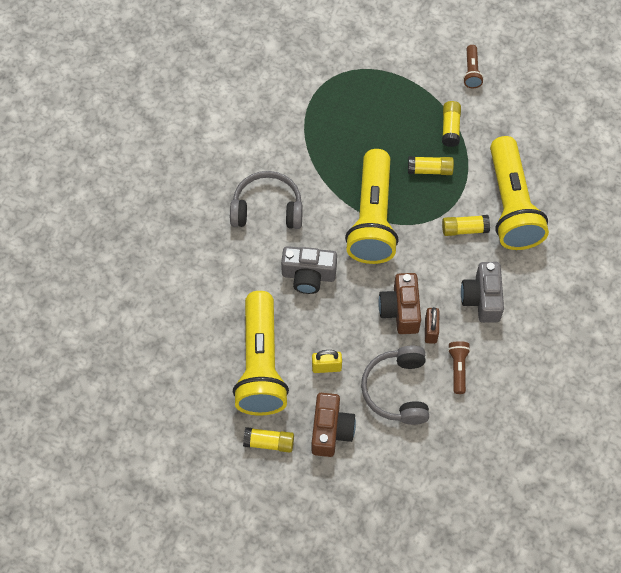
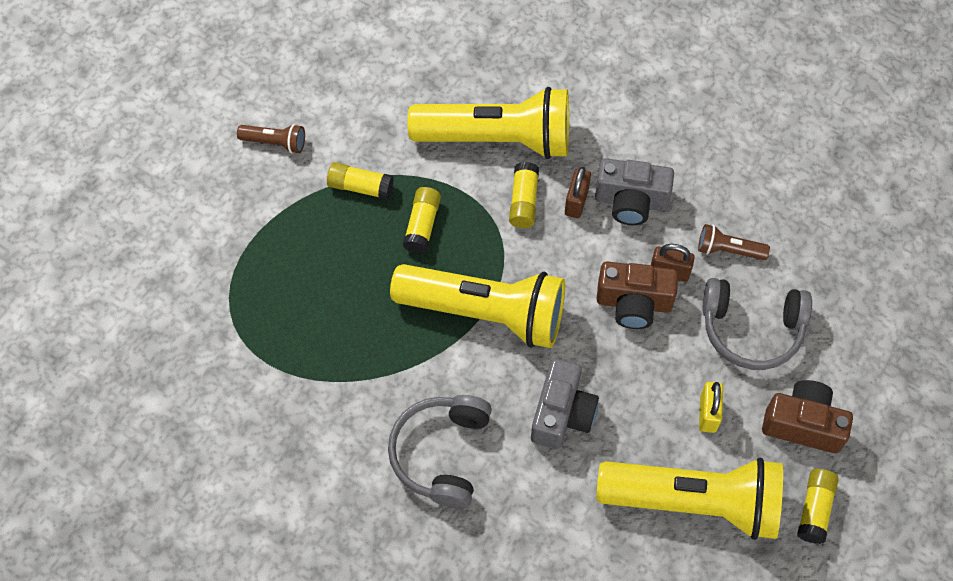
camera: 80 degrees left, 0 degrees up
(473, 263) = (576, 202): none -> brown padlock

